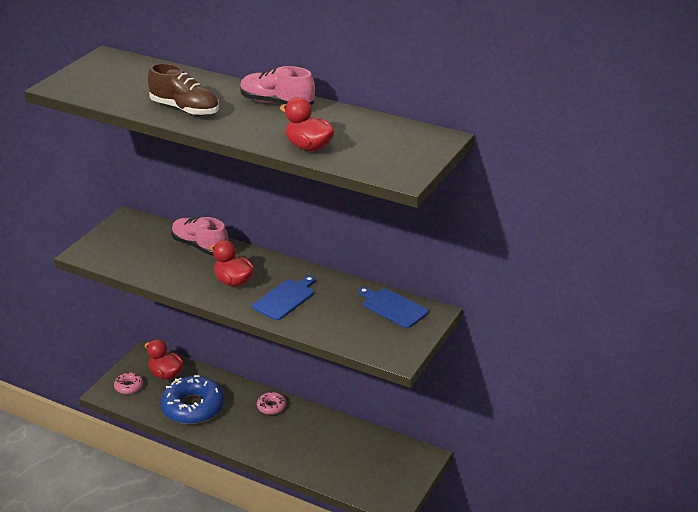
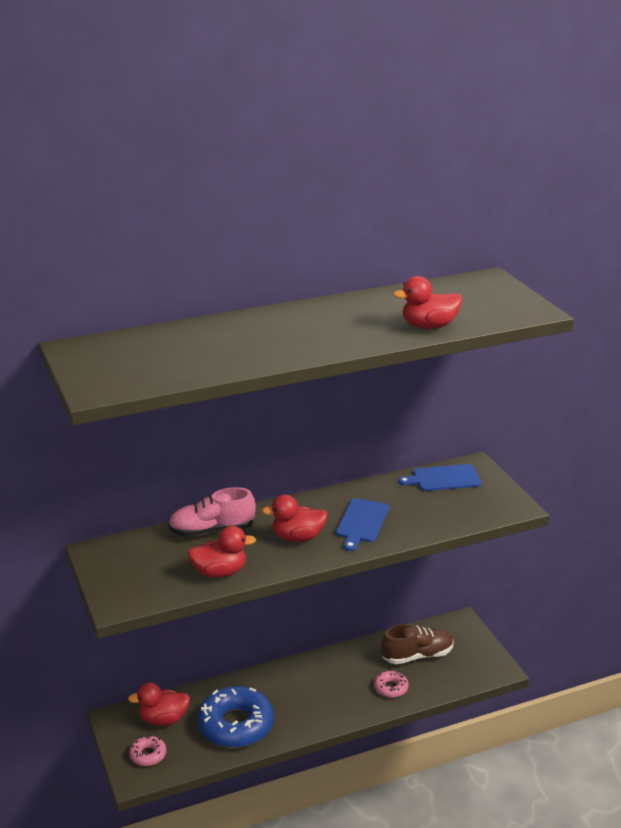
camera: 50 degrees left, 5 degrees down
(157, 272) = (220, 572): none -> red duck
(185, 109) = (265, 350): brown shoe -> brown shoe (417, 656)
(271, 406) = (297, 674): pink donut -> pink donut (391, 688)
(277, 103) = (323, 311): pink shoe -> none
(285, 298) = (362, 522): blue cutting board -> blue cutting board turned 150 degrees counterclockwise

